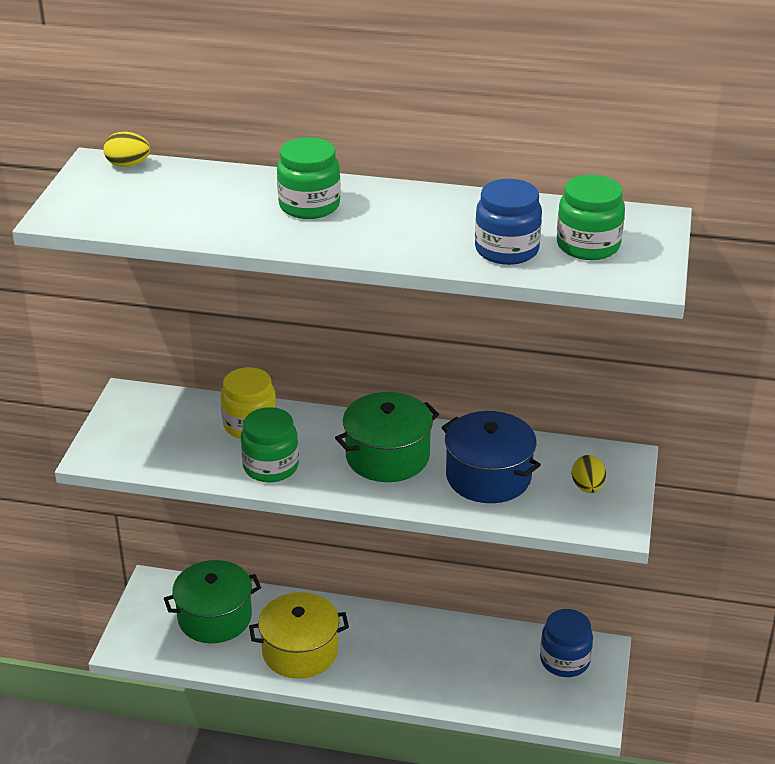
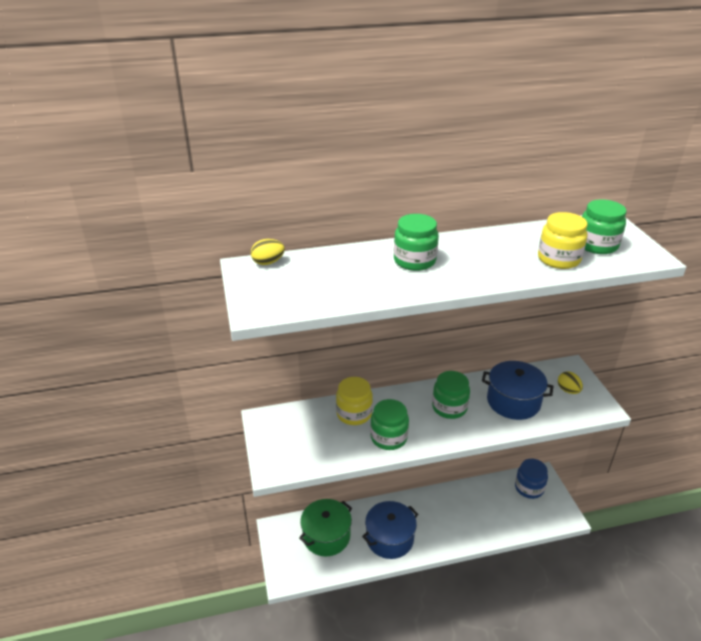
camera: 25 degrees left, 0 degrees up
(300, 651) = (389, 538): yellow pot -> blue pot
(387, 456) = (449, 407): green pot -> green jar
(506, 250) = (558, 259): blue jar -> yellow jar

